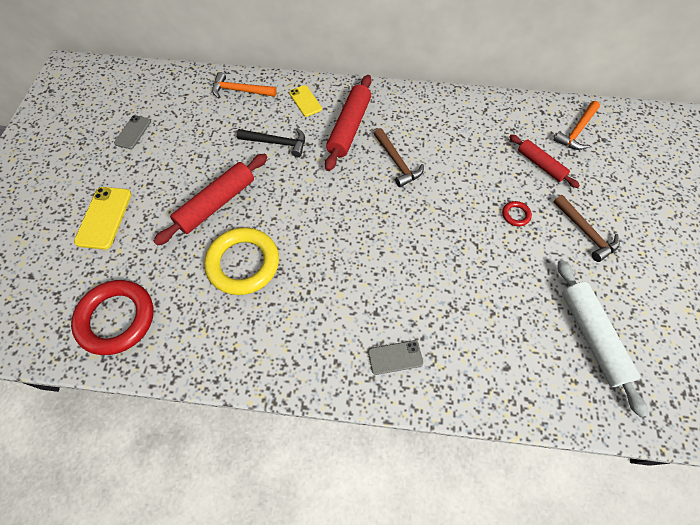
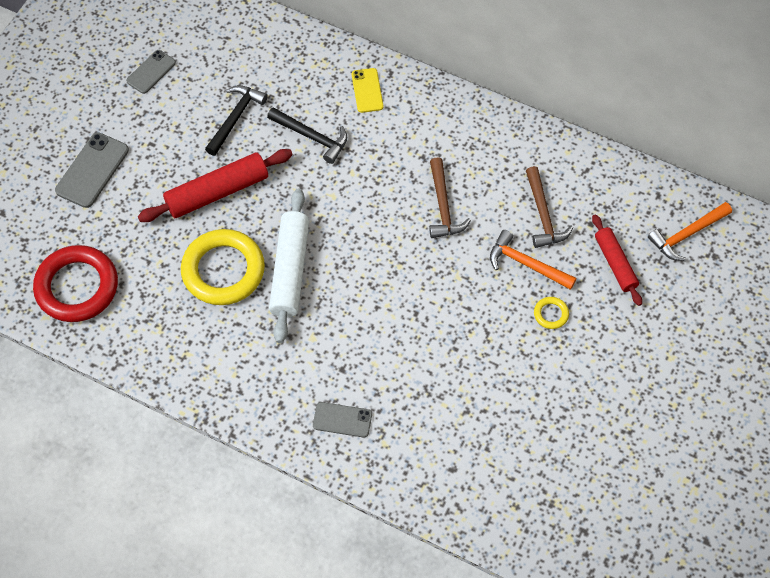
camera: 20 degrees right, 0 degrees up
(104, 218) = (92, 170): yellow phone -> grey phone
(211, 146) = (235, 118): none -> black hammer
(240, 91) = (293, 52): orange hammer -> orange hammer (526, 264)
(349, 128) = (406, 143): red rolling pin -> none
(516, 215) = (551, 314): red ring -> yellow ring
(585, 232) = (621, 360): brown hammer -> brown hammer (543, 215)
(592, 337) = (560, 470): white rolling pin -> white rolling pin (290, 270)

